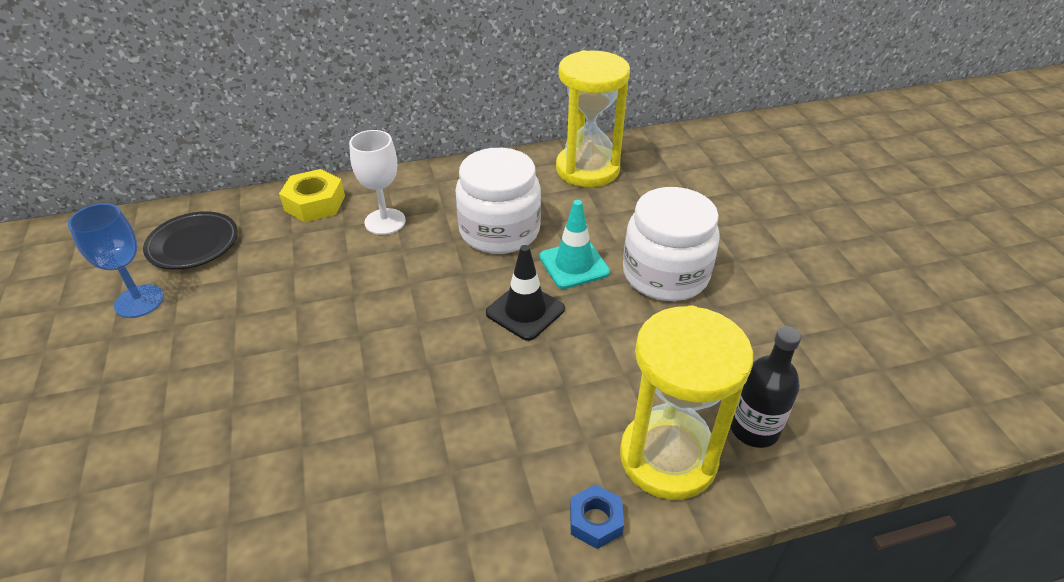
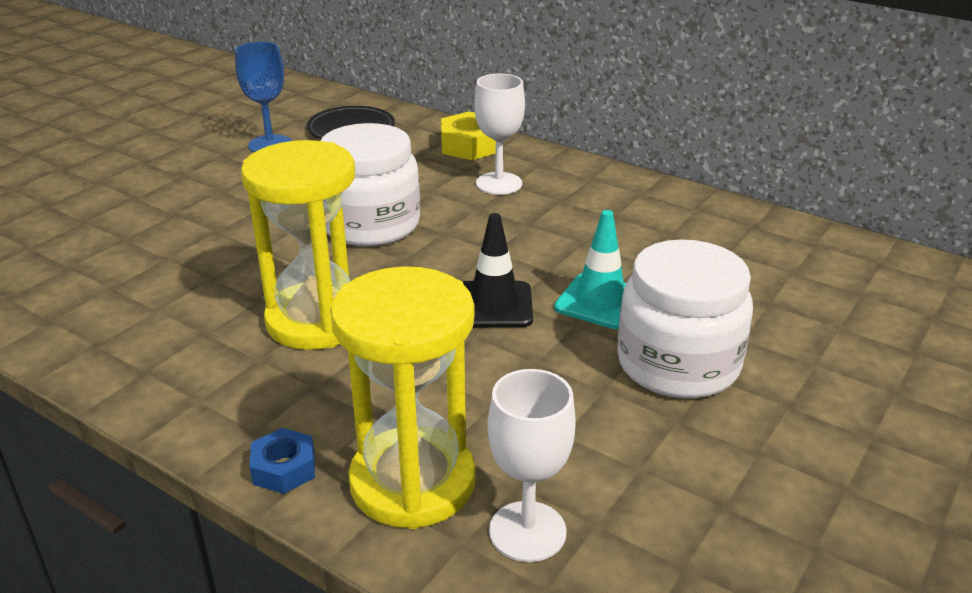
camera: 50 degrees right, 10 degrees down
(499, 231) = (579, 240): white jar -> white jar (371, 225)
(587, 169) = (759, 241): yellow hourglass -> yellow hourglass (316, 321)
(754, 428) = (527, 531): black bottle -> white goblet

